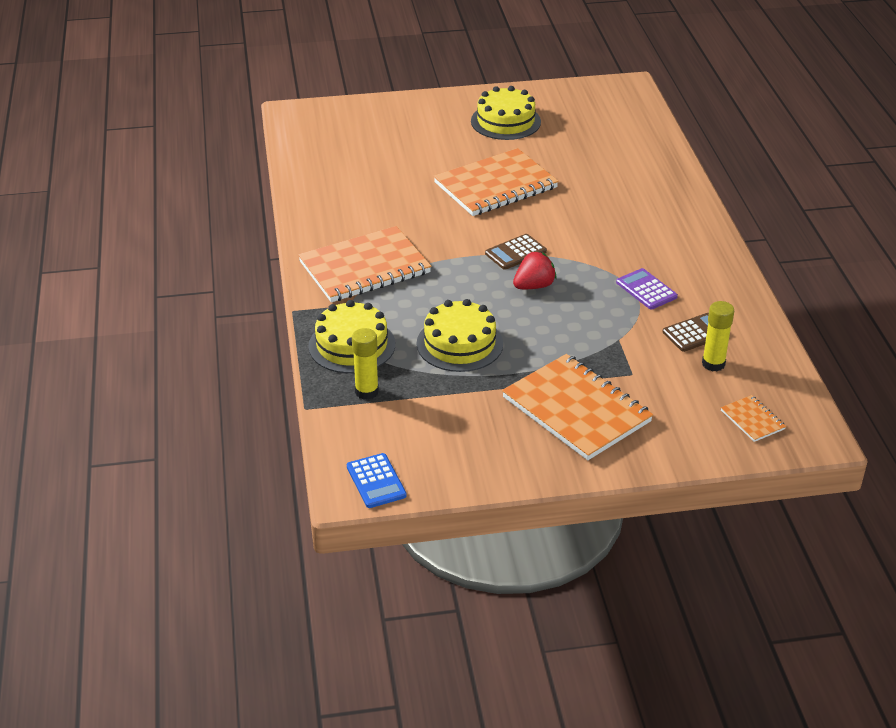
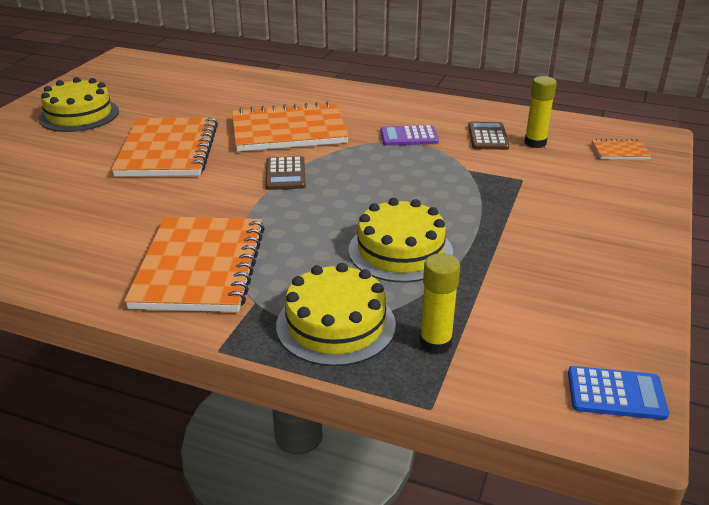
camera: 60 degrees left, 5 degrees down
(534, 286) = (348, 182): red strawberry -> none
(576, 410) = (558, 222): orange notebook -> orange notebook (288, 131)

